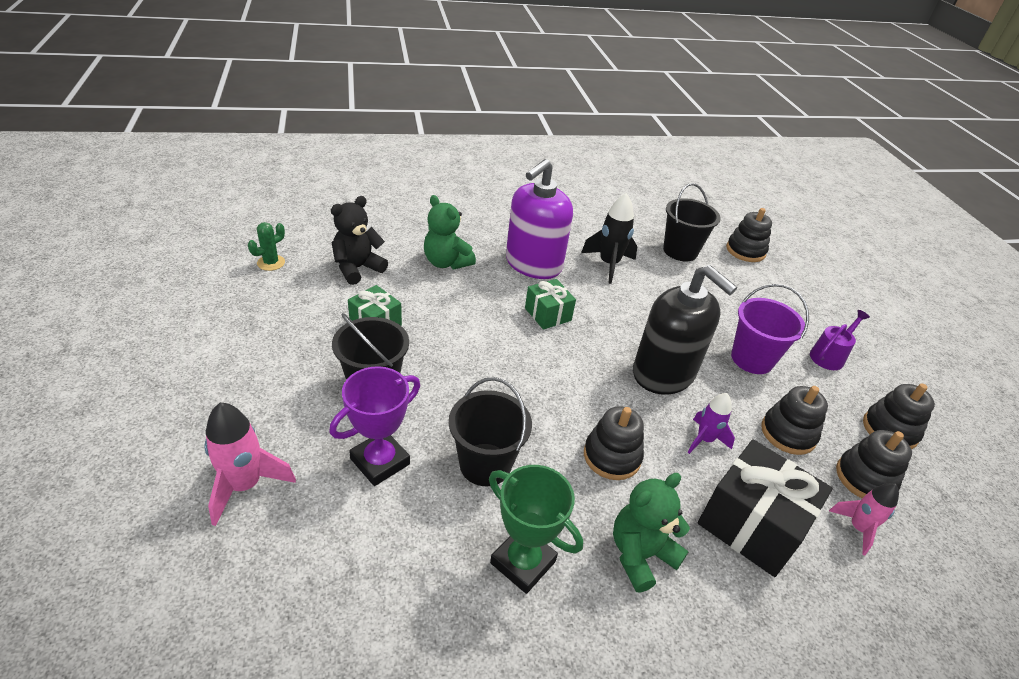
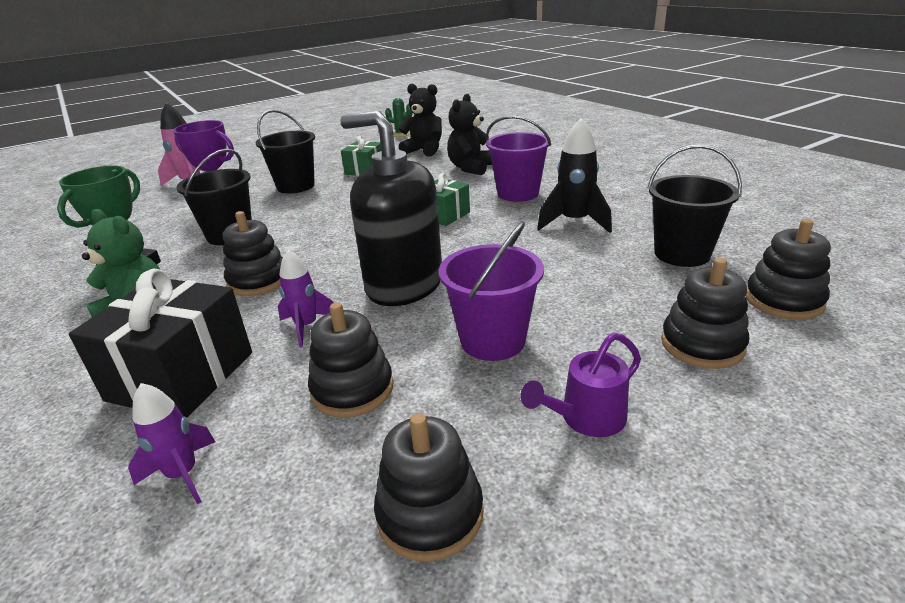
camera: 75 degrees right, 10 degrees down
(446, 262) = (471, 168): green teddy bear -> black teddy bear
(533, 264) = (518, 193): purple soap dispenser -> purple bucket
(663, 373) = (404, 285): black soap dispenser -> black soap dispenser turned 90 degrees clockwise
(829, 356) = (585, 419): purple watering can -> purple watering can turned 120 degrees clockwise
(857, 528) = (183, 474): pink rocket -> purple rocket
(865, 478) = (289, 480): black stacking toy -> black stacking toy (702, 344)

